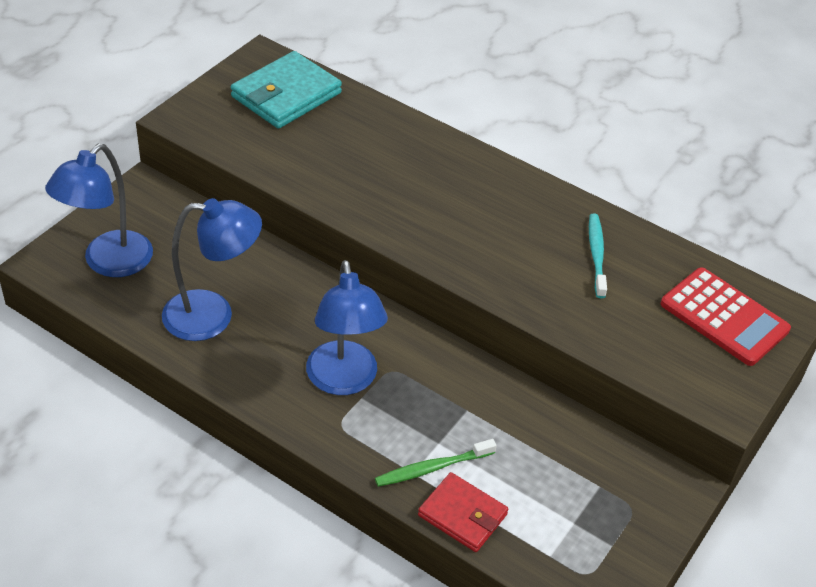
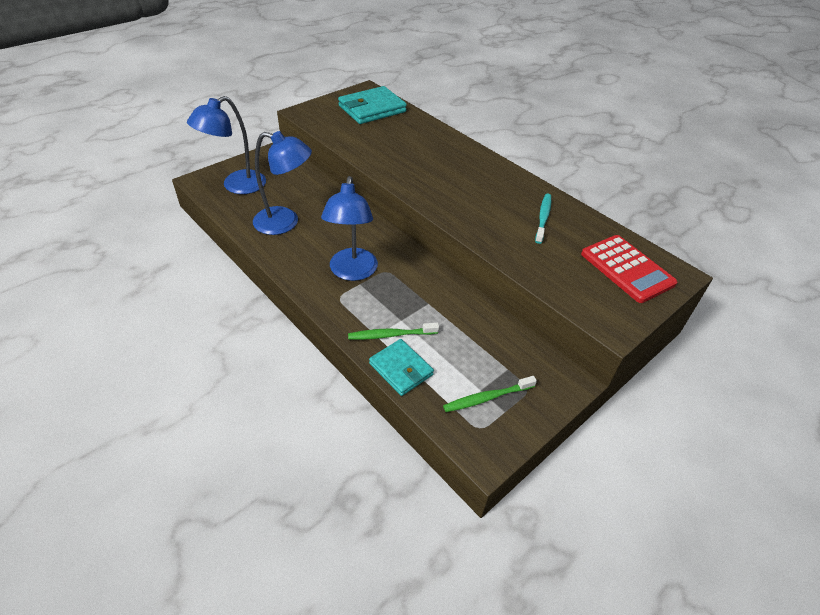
camera: 15 degrees right, 0 degrees up
(462, 515) = (401, 369): red wallet -> turquoise wallet
(585, 532) = (487, 398): none -> green toothbrush

